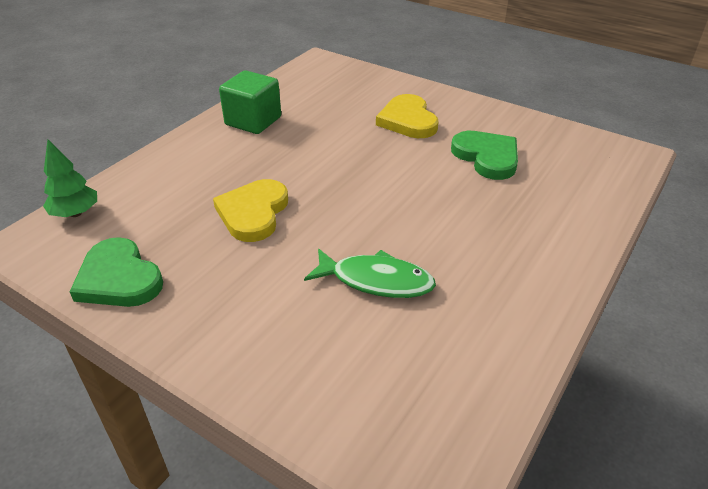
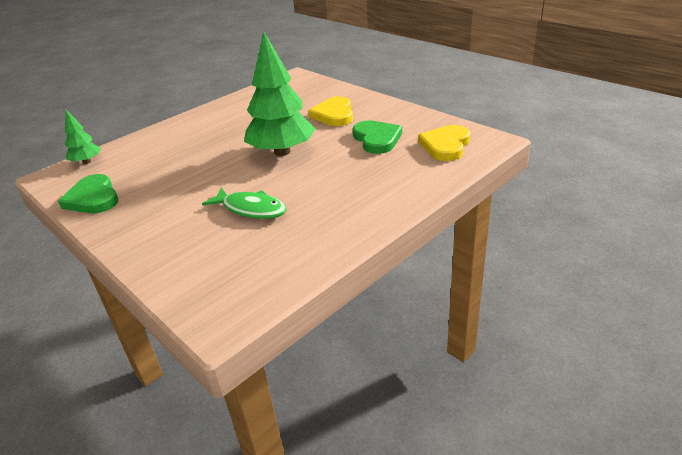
camera: 15 degrees right, 5 degrees down
(253, 121) = (226, 112): green cube -> none
(253, 213) = (195, 166): yellow heart -> yellow heart (445, 145)
(369, 182) = (282, 152): none -> green tree

